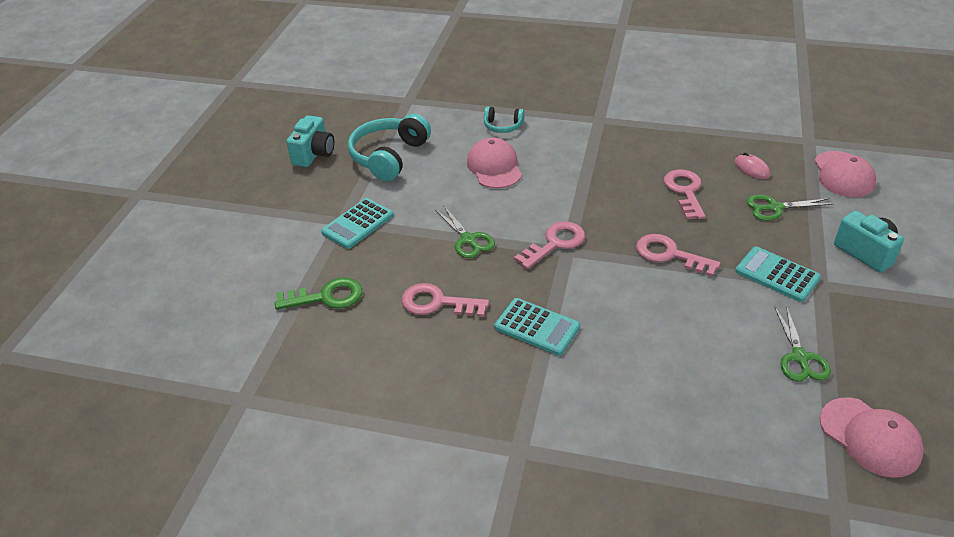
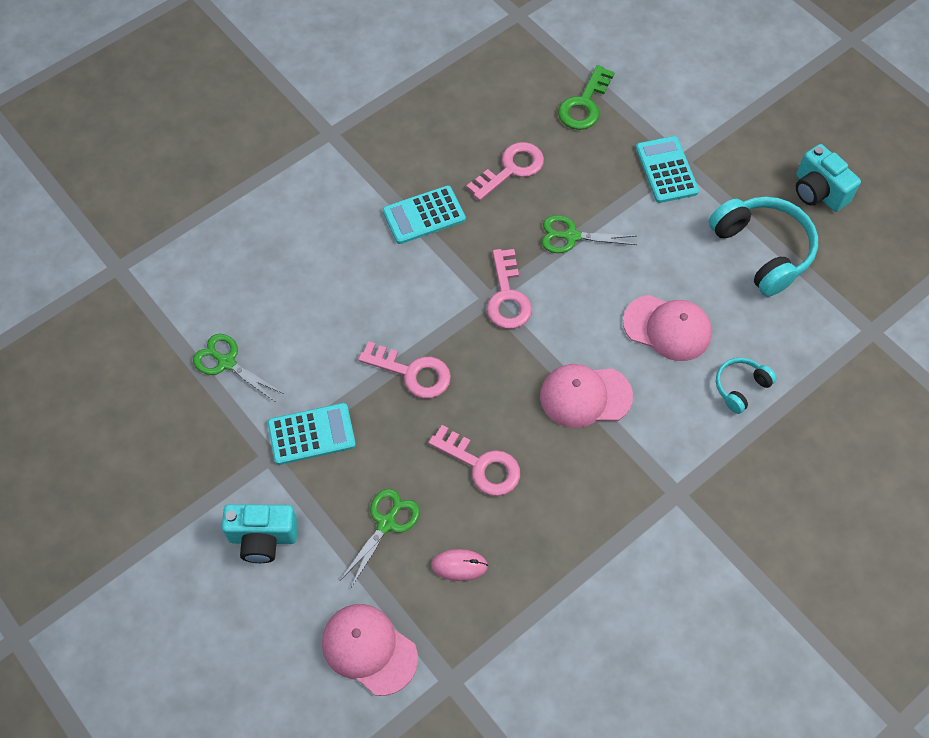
camera: 125 degrees right, 20 degrees up
(669, 254) = (412, 373): pink key -> pink key turned 45 degrees clockwise
(870, 437) = (132, 337): pink cap -> pink cap (585, 396)

